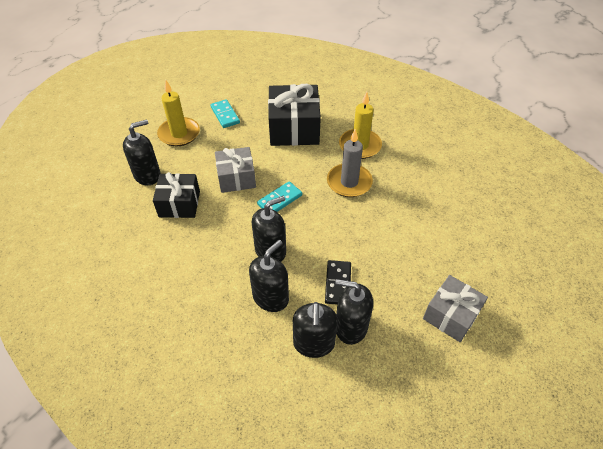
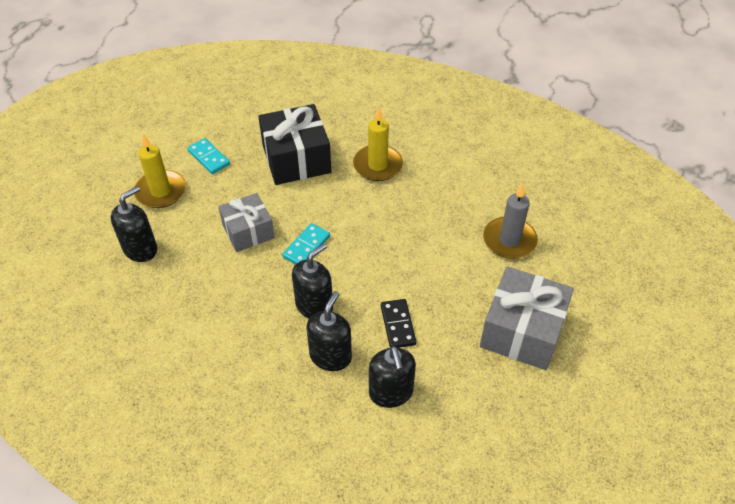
camera: 15 degrees left, 0 degrees up
(179, 204) = (192, 275): black gift -> none
(349, 182) = (378, 210): grey candle -> grey candle (509, 240)
(350, 327) = (424, 367): black soap dispenser -> none
(451, 315) = (522, 331): grey gift -> grey gift, size x1.55

